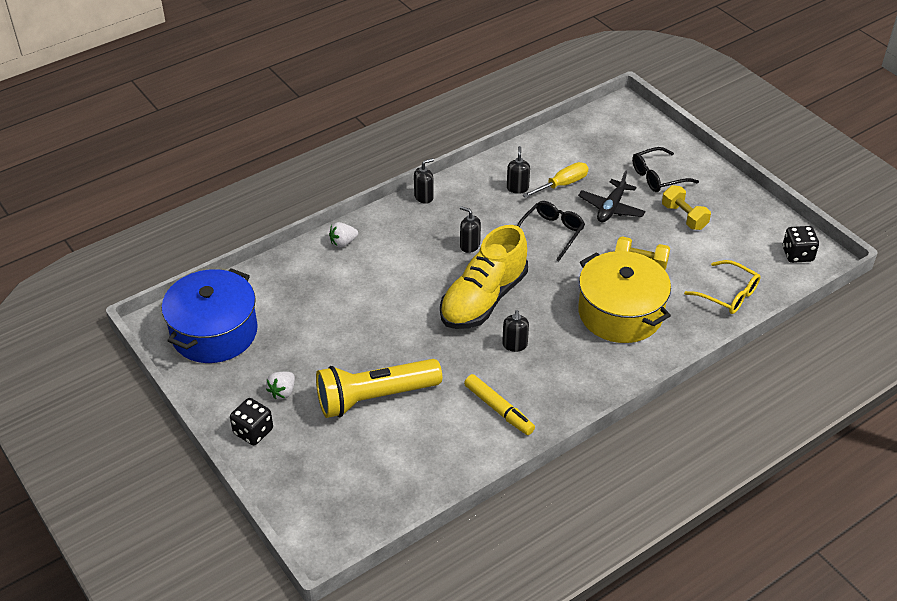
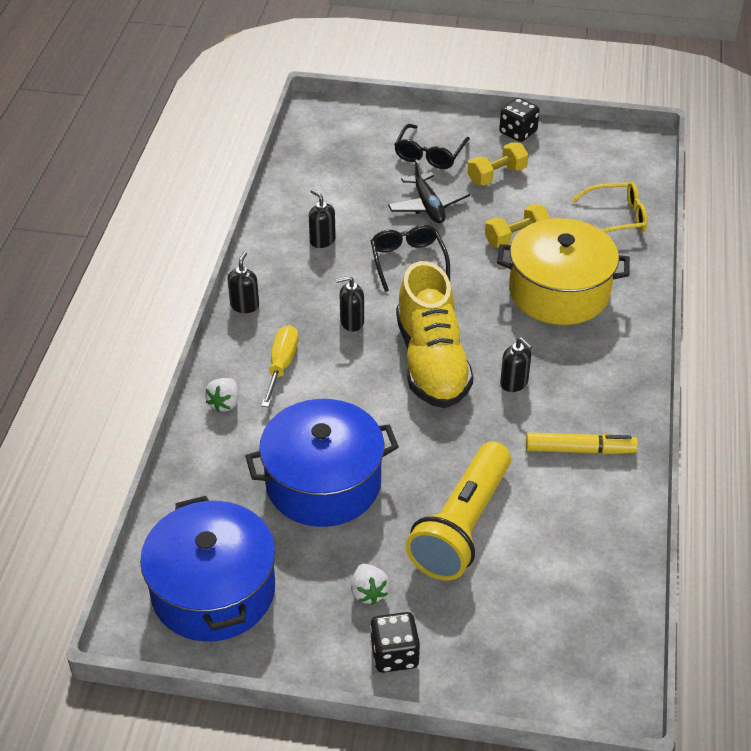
camera: 45 degrees left, 0 degrees up
(336, 320) = (323, 482): none -> blue pot
(562, 184) = (358, 211): yellow screwdriver -> yellow screwdriver (281, 365)
(684, 217) = (496, 175): yellow dumbbell -> yellow dumbbell turned 45 degrees counterclockwise
(797, 254) = (621, 151): black dice -> black dice (518, 132)

